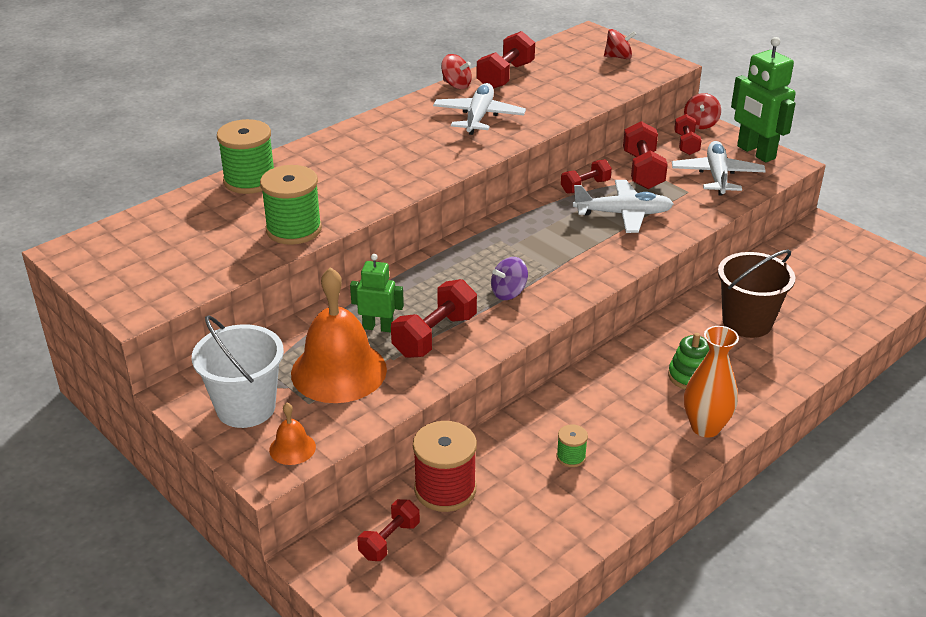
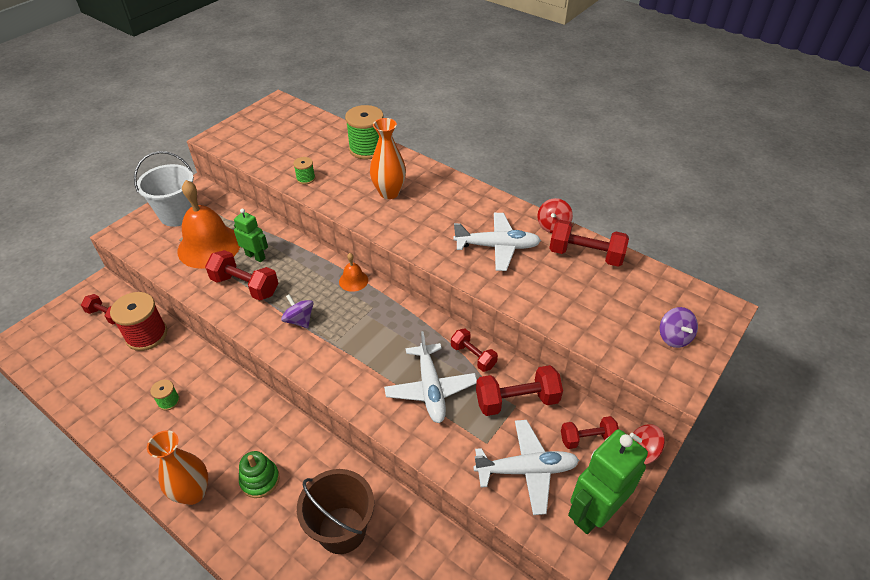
camera: 80 degrees right, 10 degrees up
(292, 448) = (137, 240): orange bell -> orange bell (353, 280)
(294, 229) = (306, 178): green spool -> green spool, size x0.49
(355, 171) = (389, 193): none -> orange vase
(378, 327) = (255, 256): green robot -> green robot turned 60 degrees counterclockwise
(618, 57) = (674, 337): red spinning top -> purple spinning top

